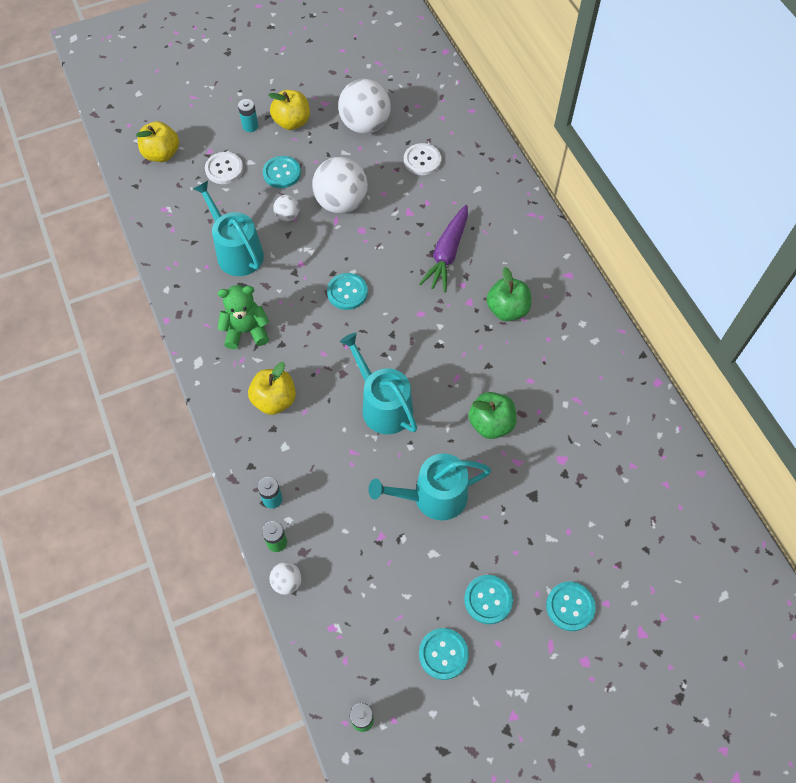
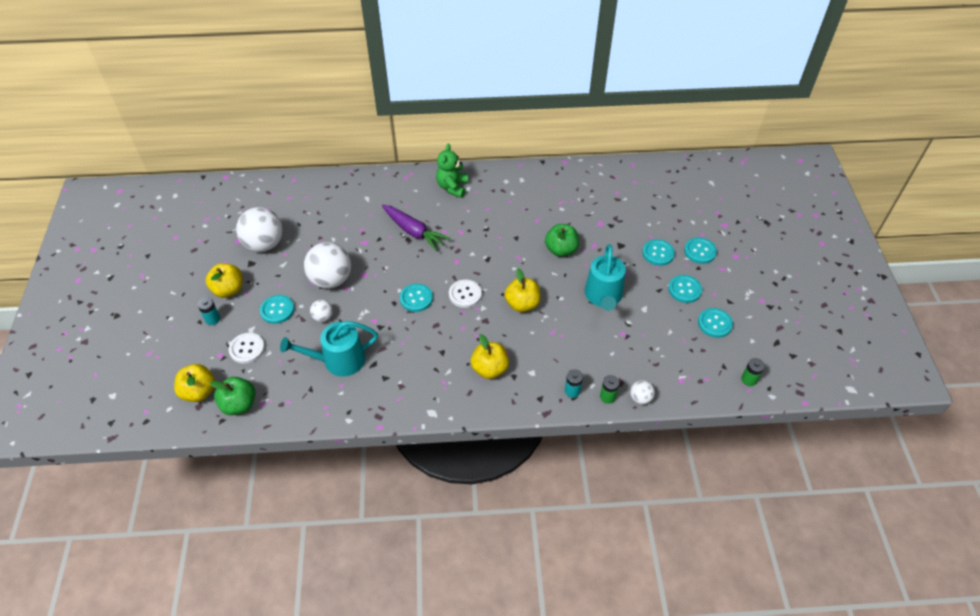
camera: 70 degrees left, 10 degrees down
(246, 331) = (419, 372): green teddy bear -> green teddy bear (452, 187)
(383, 405) = (522, 304): turquoise watering can -> yellow apple
(422, 160) = (321, 220): white button -> white button (465, 294)
(507, 310) = (477, 214): green apple -> green apple (239, 404)
(540, 549) = (658, 253): none -> turquoise button

